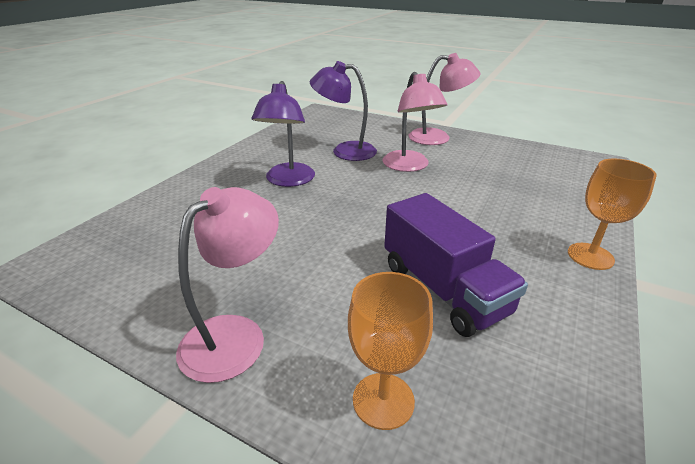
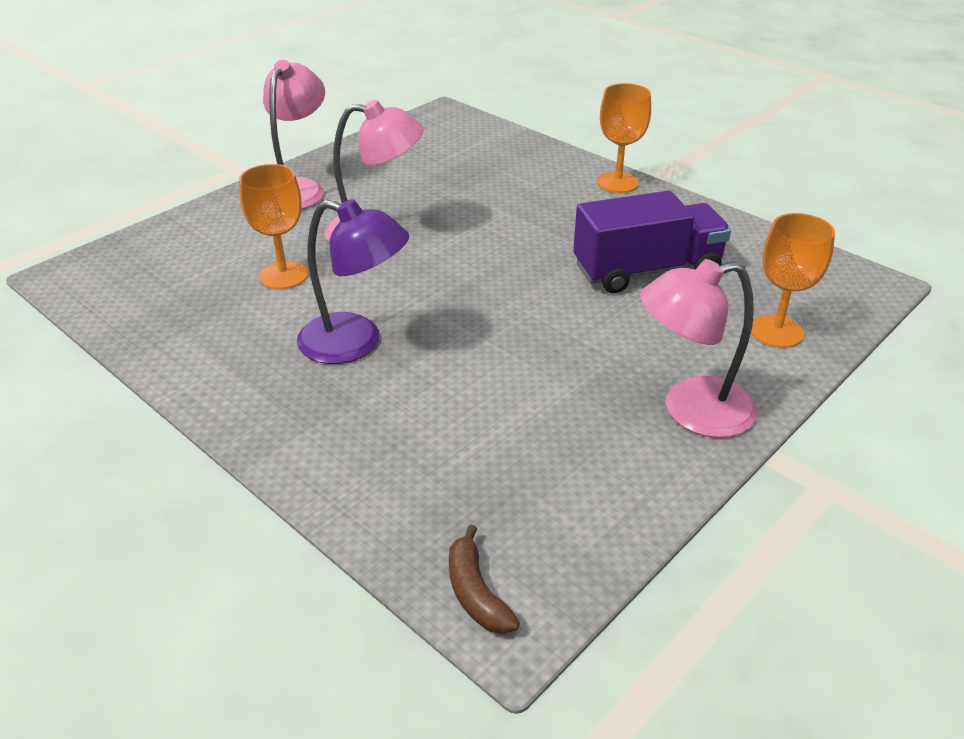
camera: 75 degrees left, 5 degrees up
(67, 252) = (476, 593): none -> brown banana
(235, 334) = (691, 410): pink lamp -> pink lamp turned 60 degrees counterclockwise
(345, 151) = (283, 275): purple lamp -> orange goblet

